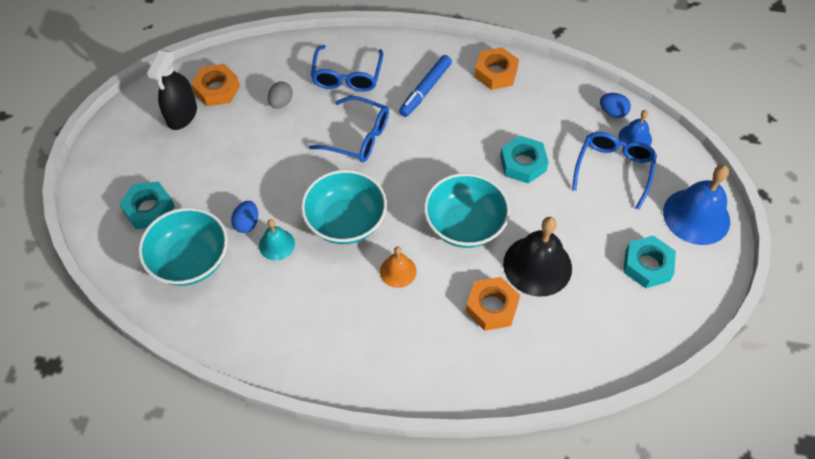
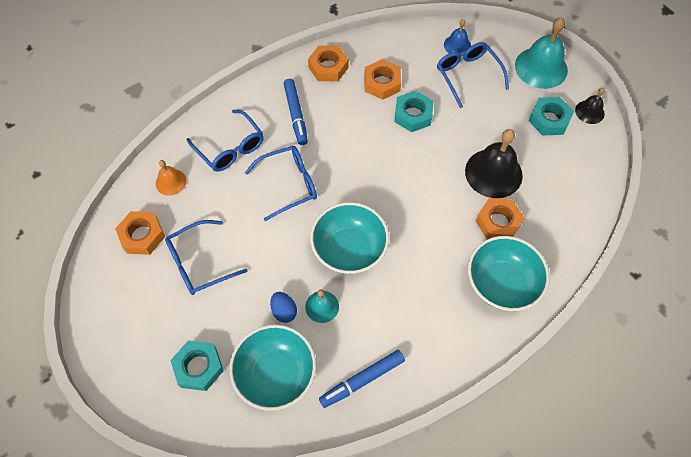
camera: 45 degrees left, 5 degrees up
(182, 115) = (138, 277): black spray bottle -> none
(231, 140) = (199, 263): none -> blue glasses
(241, 322) = (362, 380): none -> blue marker
(281, 103) = (204, 205): grey egg -> none
(398, 271) = (419, 251): orange bell -> orange bell (171, 182)
(464, 225) = (424, 185): turquoise bowl -> turquoise bowl (501, 283)
(527, 118) = (382, 83): none -> orange nut
(612, 112) = (427, 39): blue egg -> none
(696, 216) = (541, 67): blue bell -> turquoise bell
(698, 291) = (589, 112): none -> black bell

